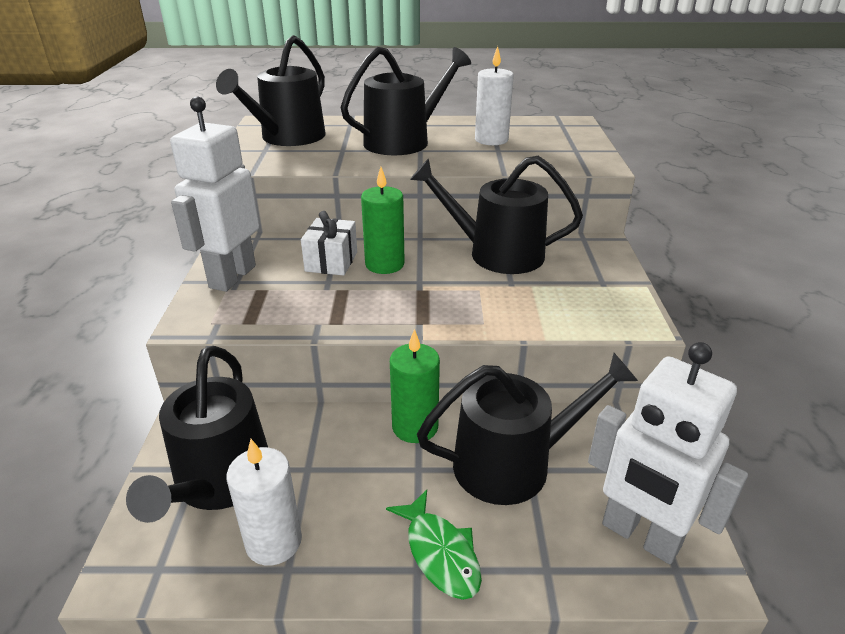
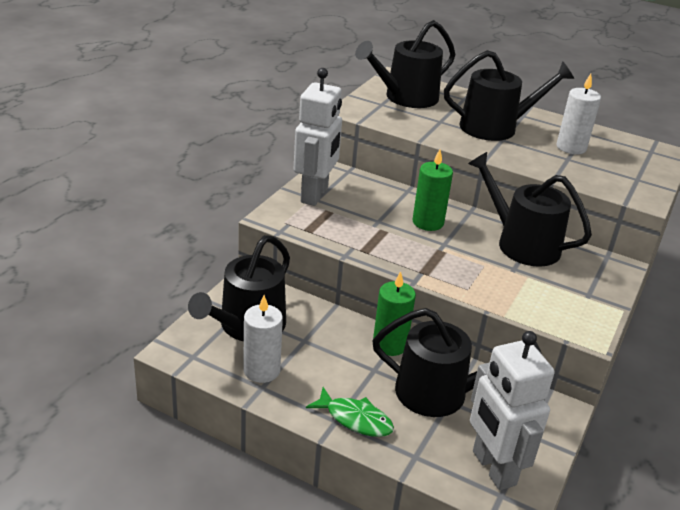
camera: 25 degrees right, 0 degrees up
(232, 277) = (315, 195): white robot -> white robot turned 150 degrees clockwise
(331, 262) = (390, 207): white gift -> none
(440, 553) = (355, 419): green fish -> green fish turned 60 degrees counterclockwise

